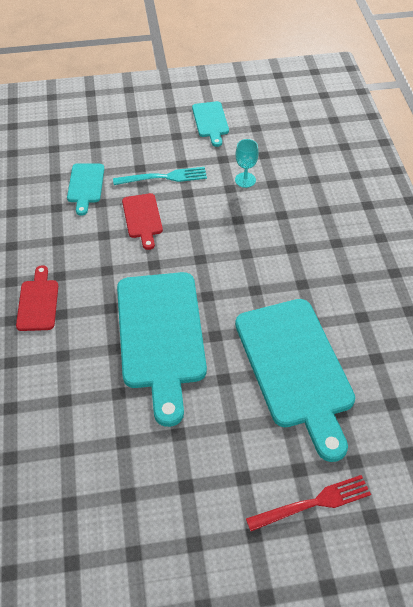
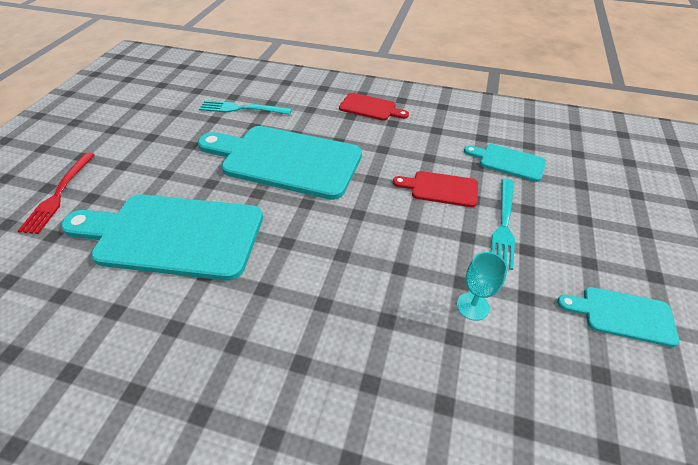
camera: 115 degrees right, 5 degrees down
(90, 424) = (241, 109): none -> turquoise fork

